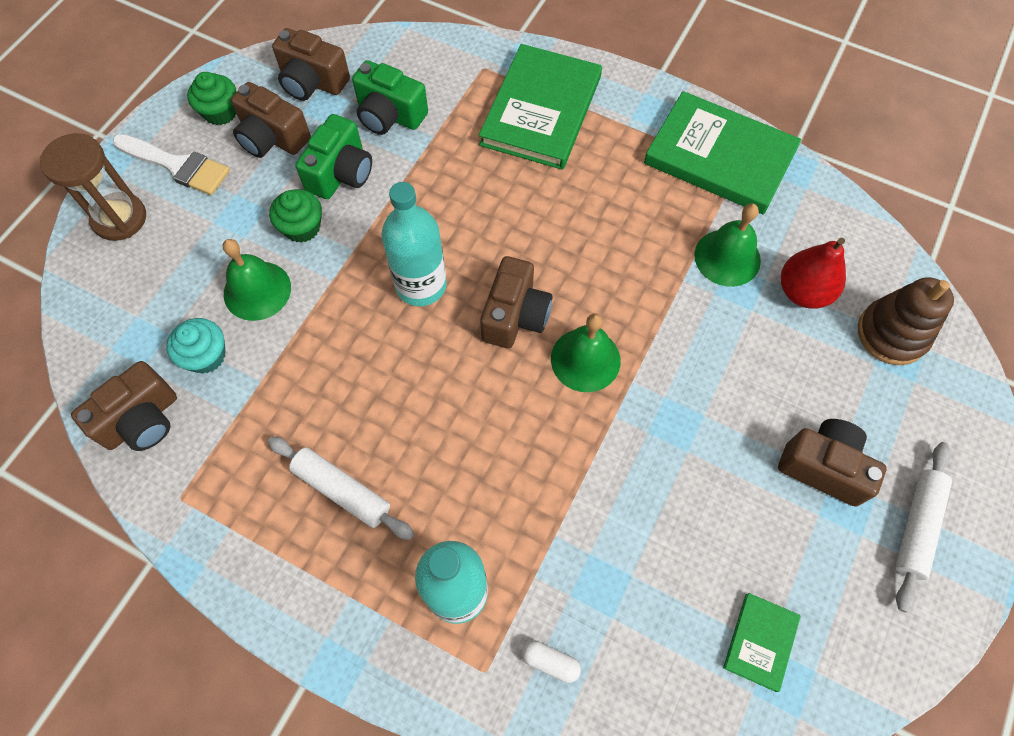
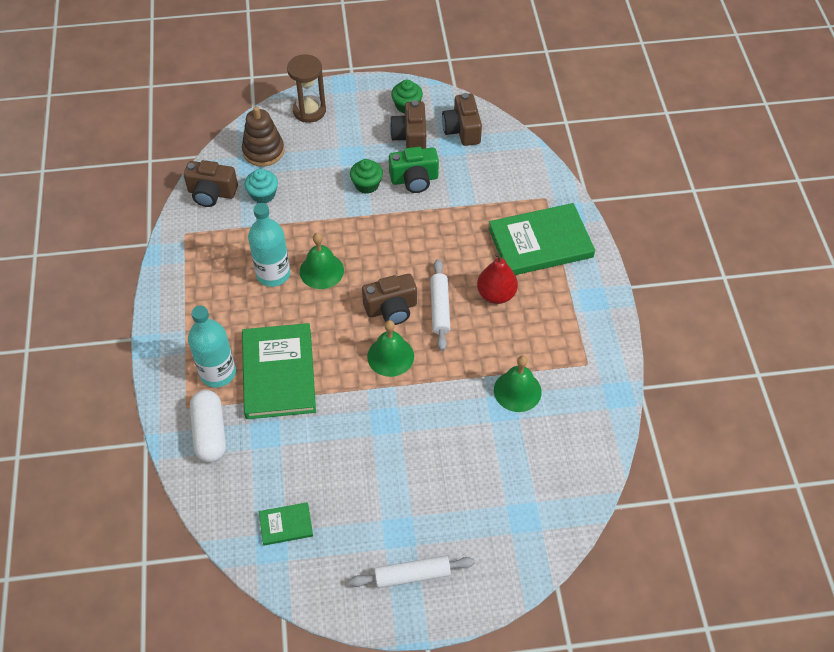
camera: 55 degrees right, 10 degrees down
(177, 165) = (359, 111): white brush -> none
(257, 290) = (315, 190): green bell -> green bell (321, 271)
(342, 490) = (235, 294): white rolling pin -> white rolling pin (440, 308)
(389, 115) = (471, 176): green camera -> none
(421, 285) = (375, 256): turquoise bottle -> turquoise bottle (273, 274)
(550, 662) = (210, 433): white capsule -> white capsule, size x2.13
(719, 157) = (589, 350): green book -> green book (279, 373)
(803, 292) = (526, 442): red pear -> red pear (496, 294)
(823, 467) = (414, 508): brown camera -> none
(891, 334) = (536, 505): brown stacking toy -> brown stacking toy (263, 151)

